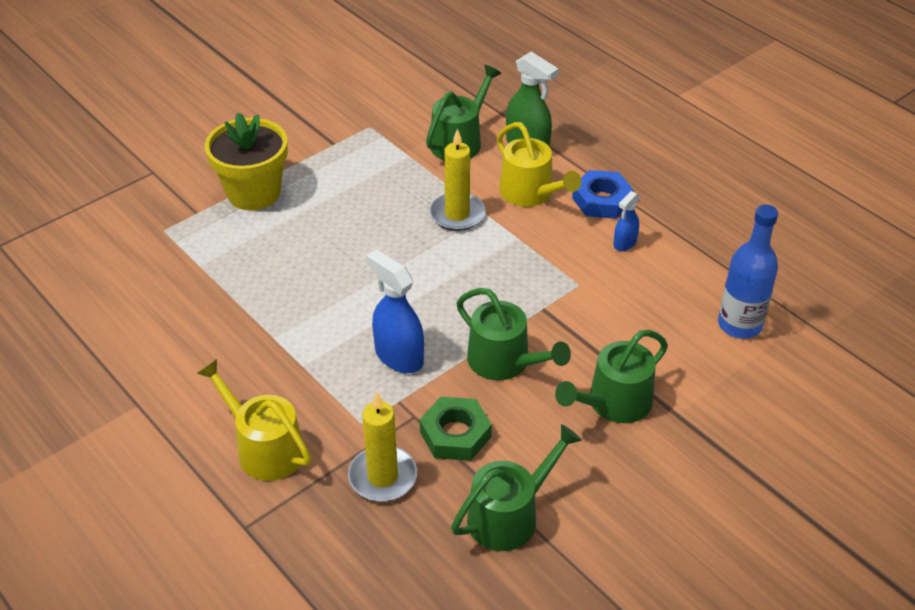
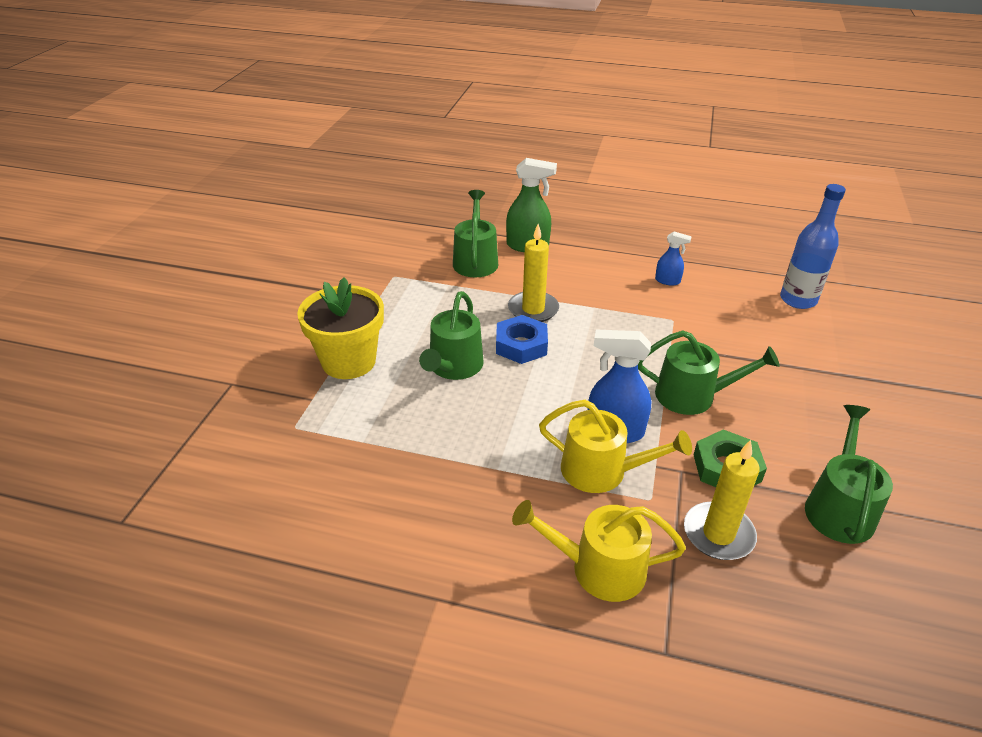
camera: 35 degrees left, 5 degrees down
(530, 193) = (567, 275): yellow watering can -> yellow watering can (601, 471)
(601, 200) = (619, 260): blue nut -> blue nut (521, 345)
(614, 403) = (795, 386): green watering can -> green watering can (453, 366)
(624, 243) = (667, 281): blue spray bottle -> blue spray bottle turned 75 degrees counterclockwise

